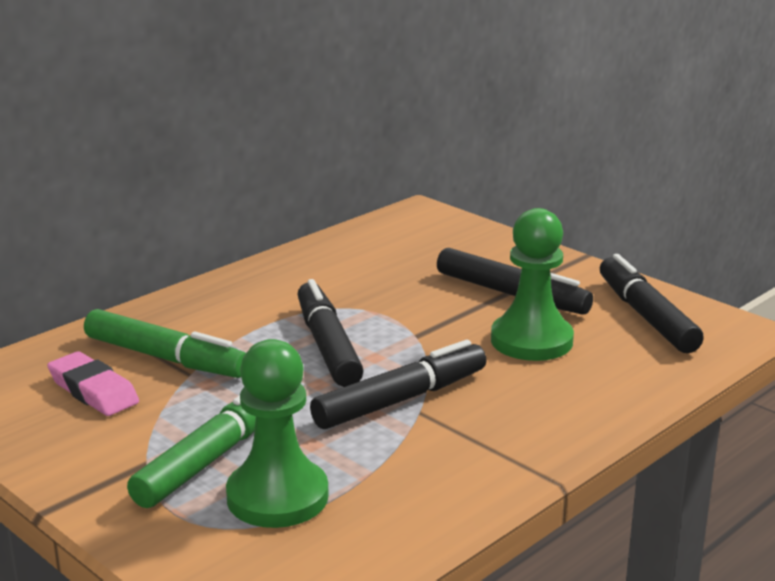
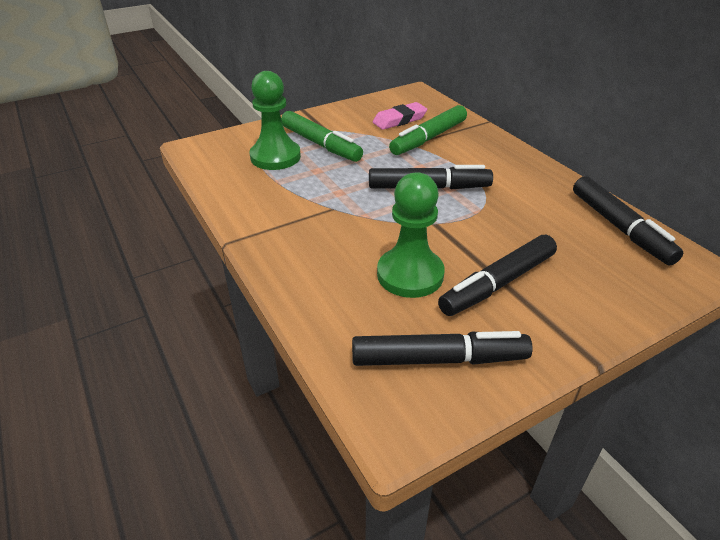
camera: 105 degrees right, 15 degrees up
(400, 400) = (349, 203): black marker -> black marker (619, 227)

